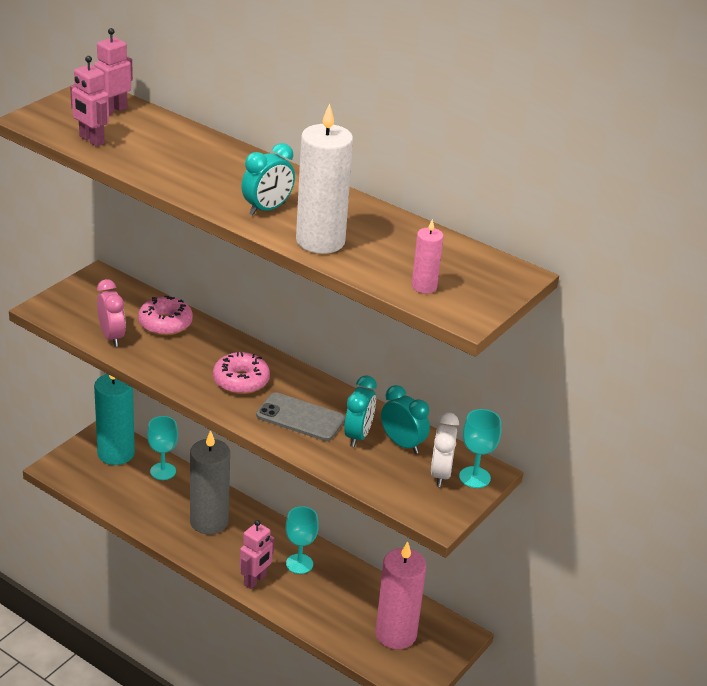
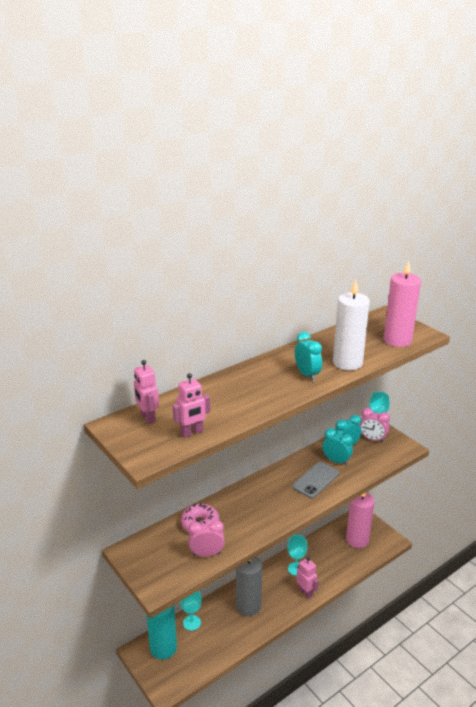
camera: 70 degrees left, 5 degrees down
(241, 381) = (274, 498): pink donut -> none
(424, 286) = (397, 340): pink candle -> pink candle, size x1.99
(440, 474) = (372, 439): white clock -> pink clock

